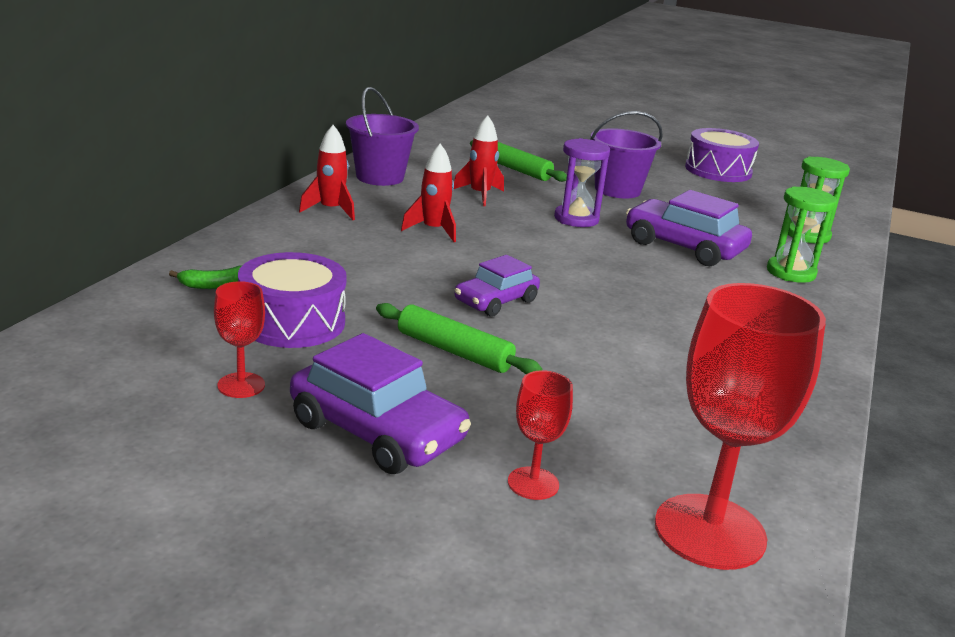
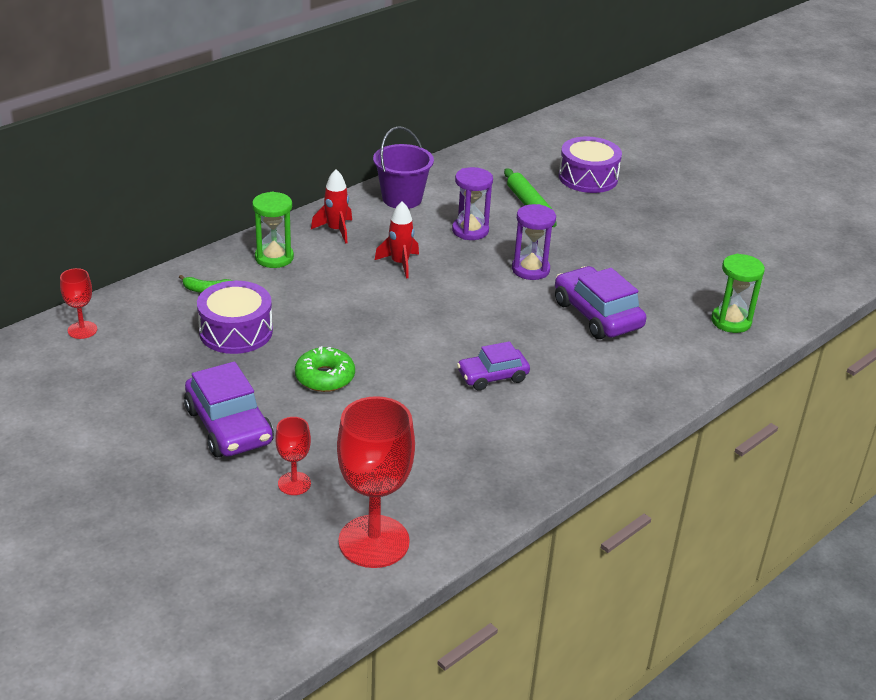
camera: 25 degrees right, 10 degrees up
(241, 385) = (172, 375): red goblet -> red goblet (82, 330)
(454, 351) = (325, 377): green rolling pin -> green donut
(480, 195) = (470, 230): red rocket -> purple hourglass
(496, 301) = (390, 340): purple car -> purple car (492, 376)
(617, 190) = (601, 242): purple bucket -> none
(718, 170) = (728, 231): purple drum -> purple drum (588, 177)
(791, 272) = (666, 358): green hourglass -> green hourglass (274, 258)

